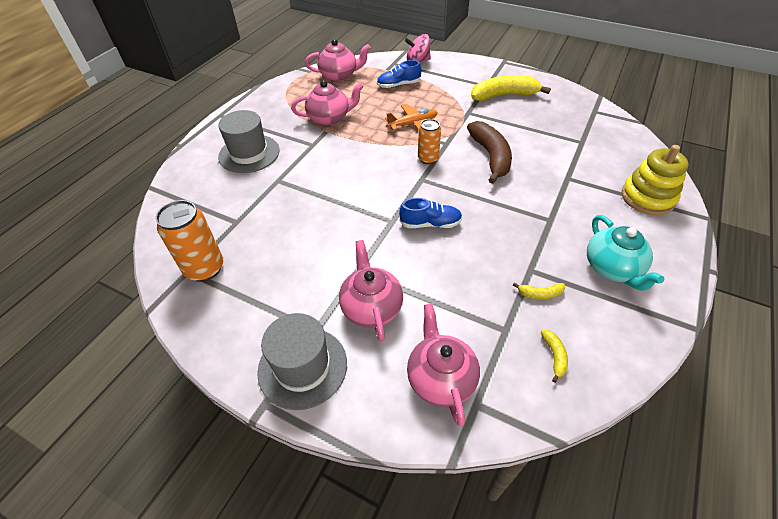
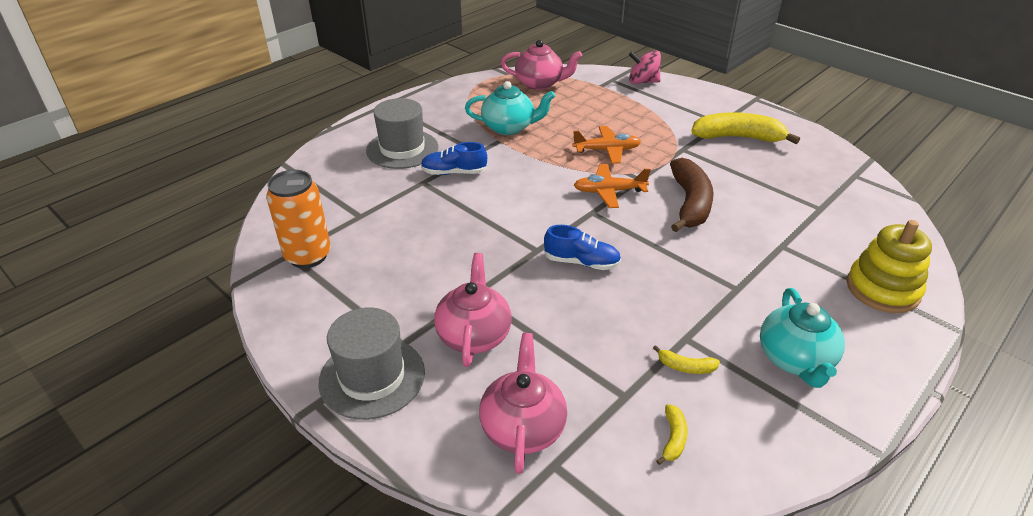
camera: 15 degrees right, 10 degrees down
(329, 118) = (509, 127): pink teapot -> turquoise teapot
(398, 85) = (608, 105): blue shoe -> blue shoe (454, 172)
(428, 159) = (609, 191): orange can -> orange plane

